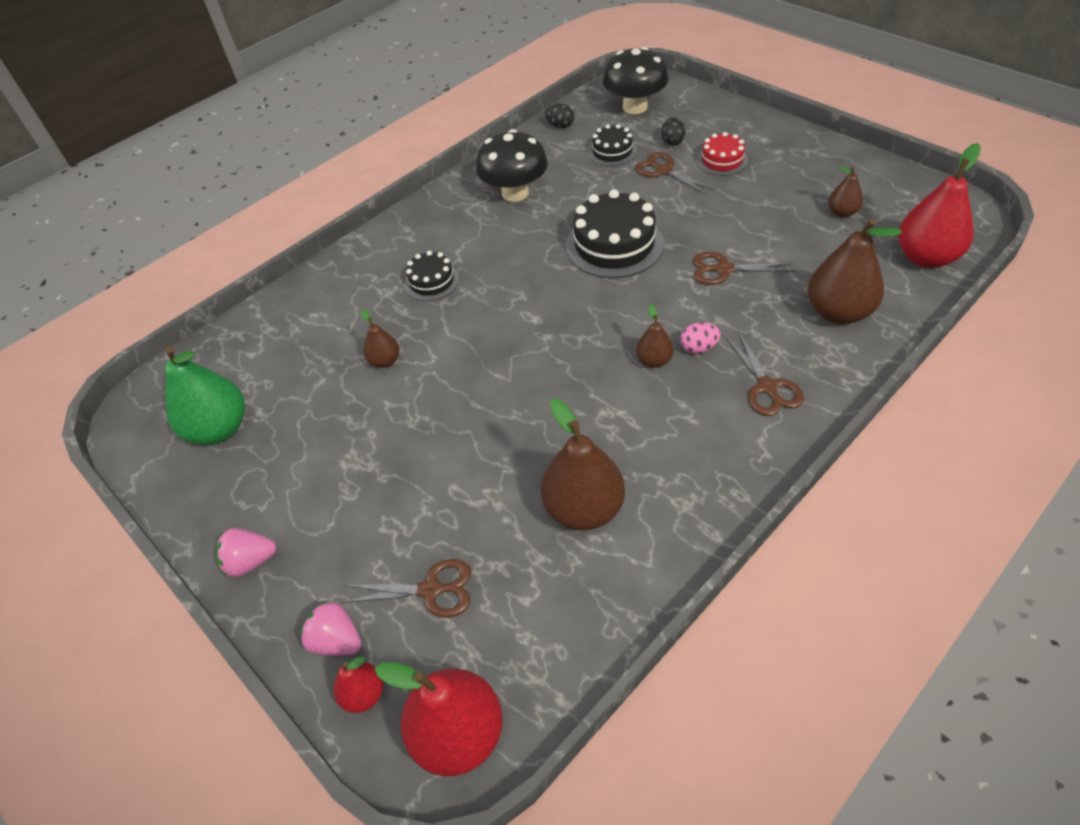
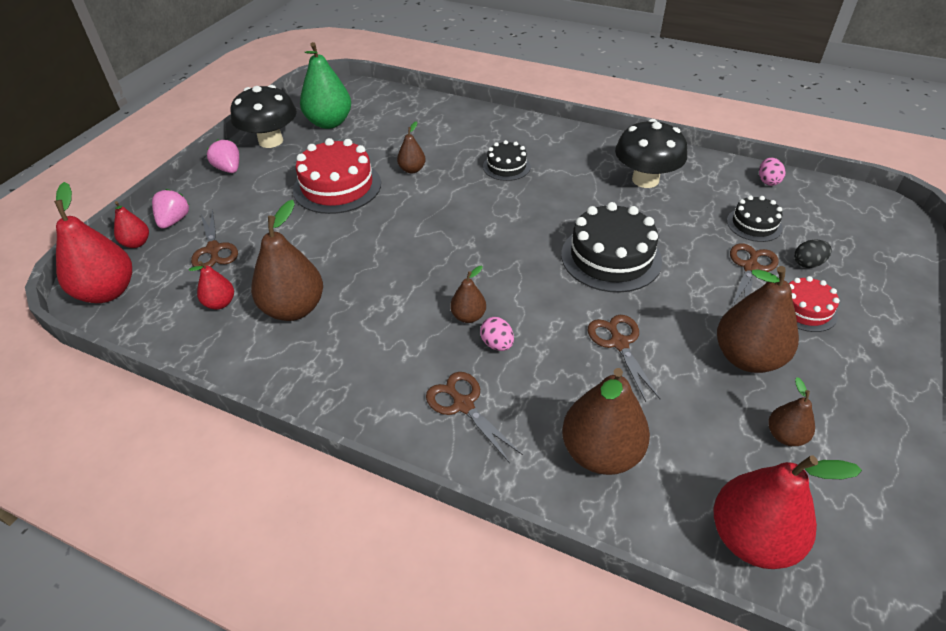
camera: 65 degrees right, 5 degrees down
(373, 438) = (337, 186): none -> red cake
(542, 587) = (220, 303): none -> red pear
(560, 126) = (767, 181): black egg -> pink egg
(635, 107) = (846, 223): black mushroom -> black mushroom (271, 141)
(762, 205) = (747, 357): none -> brown pear
(767, 387) = (463, 405): brown scissors -> brown scissors turned 90 degrees clockwise

